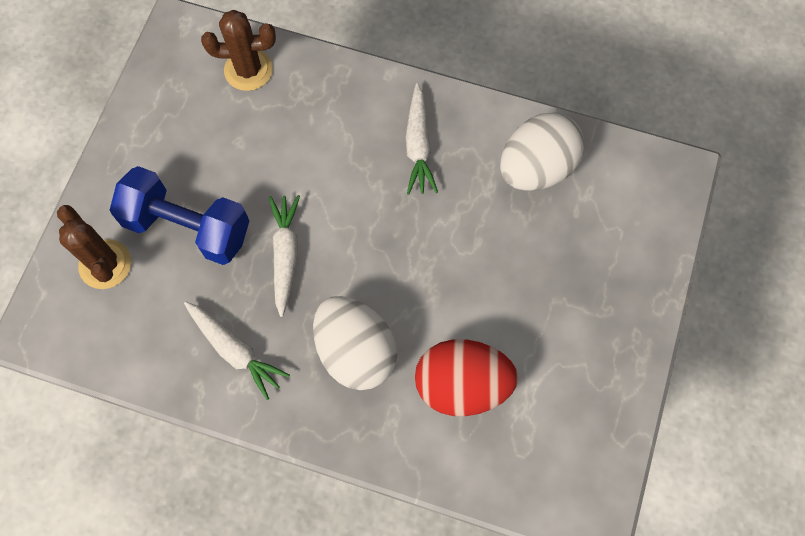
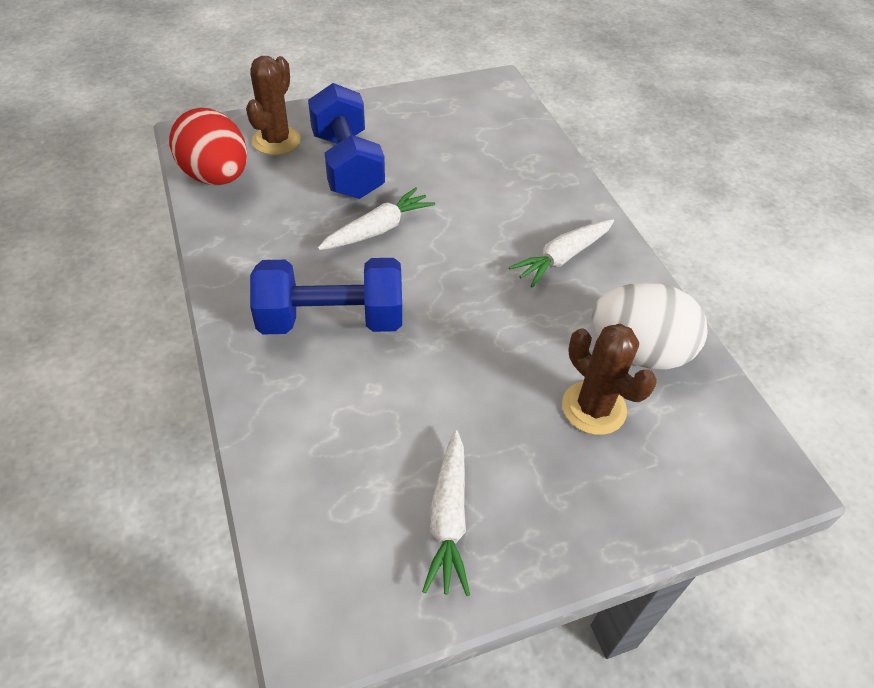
camera: 50 degrees right, 20 degrees down
(235, 350) = (266, 244): white carrot -> white carrot (448, 518)
(248, 70) = (508, 130): brown cactus -> brown cactus (593, 408)
(355, 351) = (331, 320): white egg -> blue dumbbell
(462, 385) = (366, 418): red egg -> red egg (216, 176)

